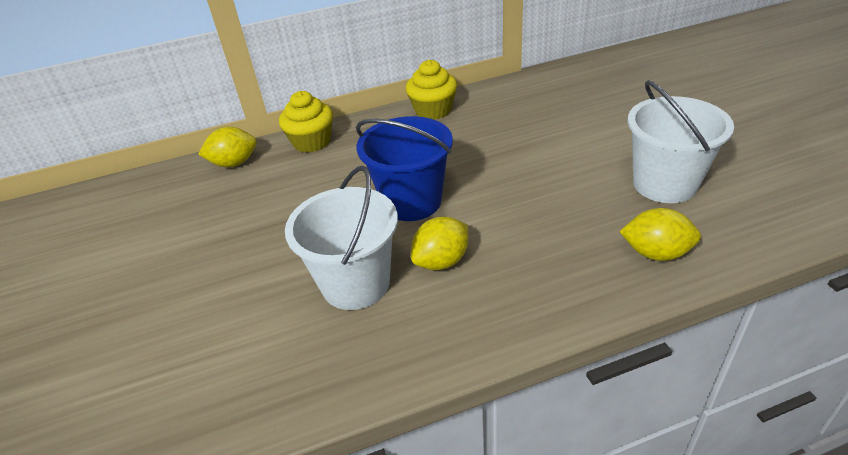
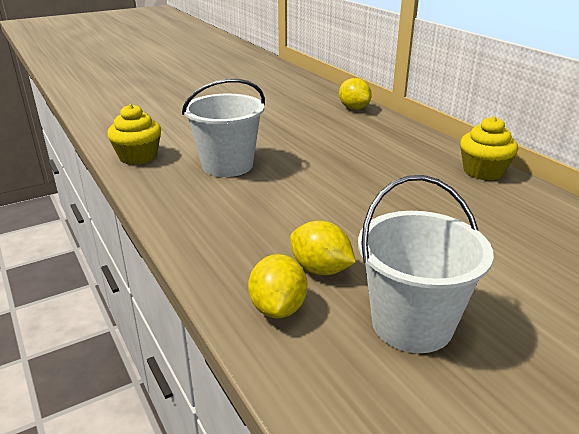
camera: 75 degrees right, 10 degrees down
(312, 142) = (395, 128): yellow cupcake -> yellow cupcake (138, 157)
(412, 202) = (327, 175): blue bucket -> none
(441, 261) = (254, 194): yellow lemon -> yellow lemon (320, 269)

